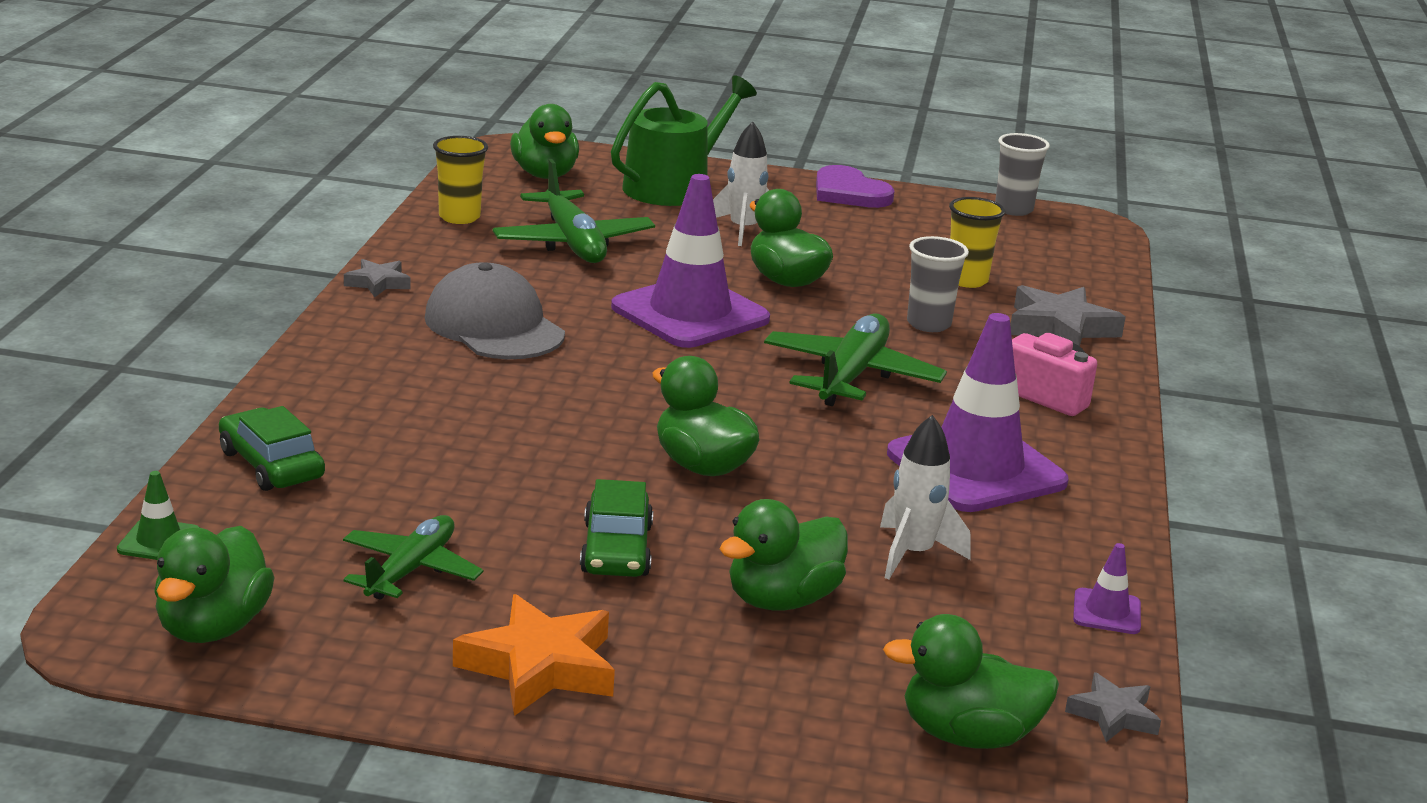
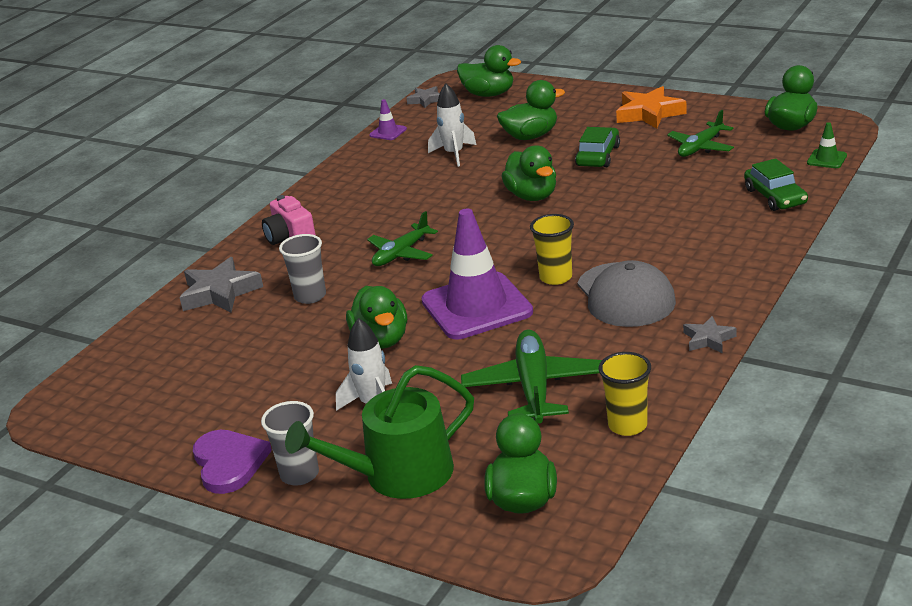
camera: 155 degrees left, 5 degrees up
(851, 376) = (401, 253): green plane -> green plane, size x0.66
(967, 280) = (238, 340): yellow cup -> yellow cup (555, 277)
(976, 468) = (381, 195): purple traffic cone -> none
(1013, 209) = (98, 433): grey cup -> grey cup (299, 474)

